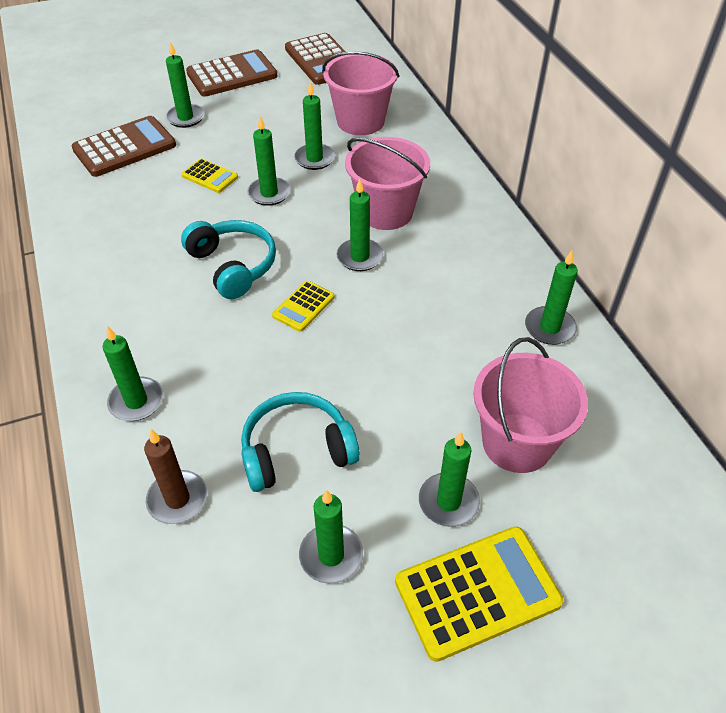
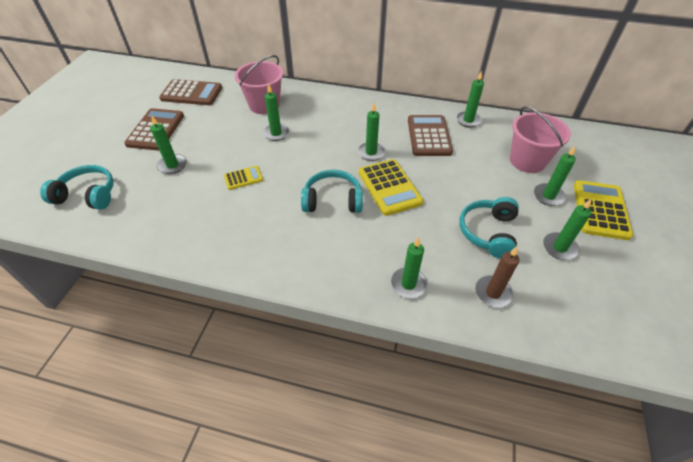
camera: 55 degrees left, 0 degrees up
(97, 94) = (87, 195): none -> turquoise headphones
(124, 147) = (167, 204): brown calculator -> brown calculator (429, 136)
(269, 193) = (286, 162): green candle -> none
(303, 306) = (389, 187): yellow calculator -> yellow calculator, size x1.87
(386, 212) = (346, 129): pink bucket -> none

